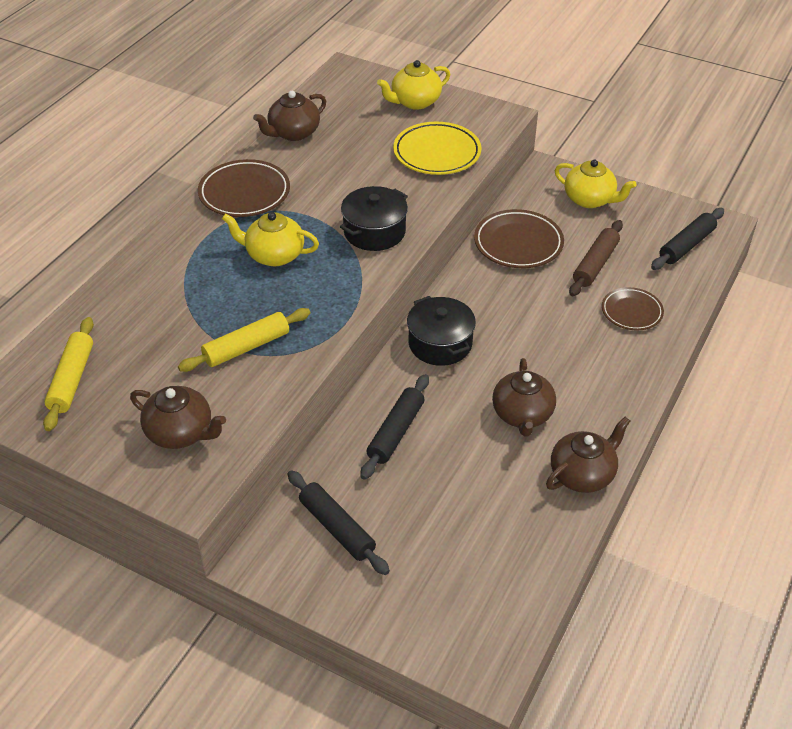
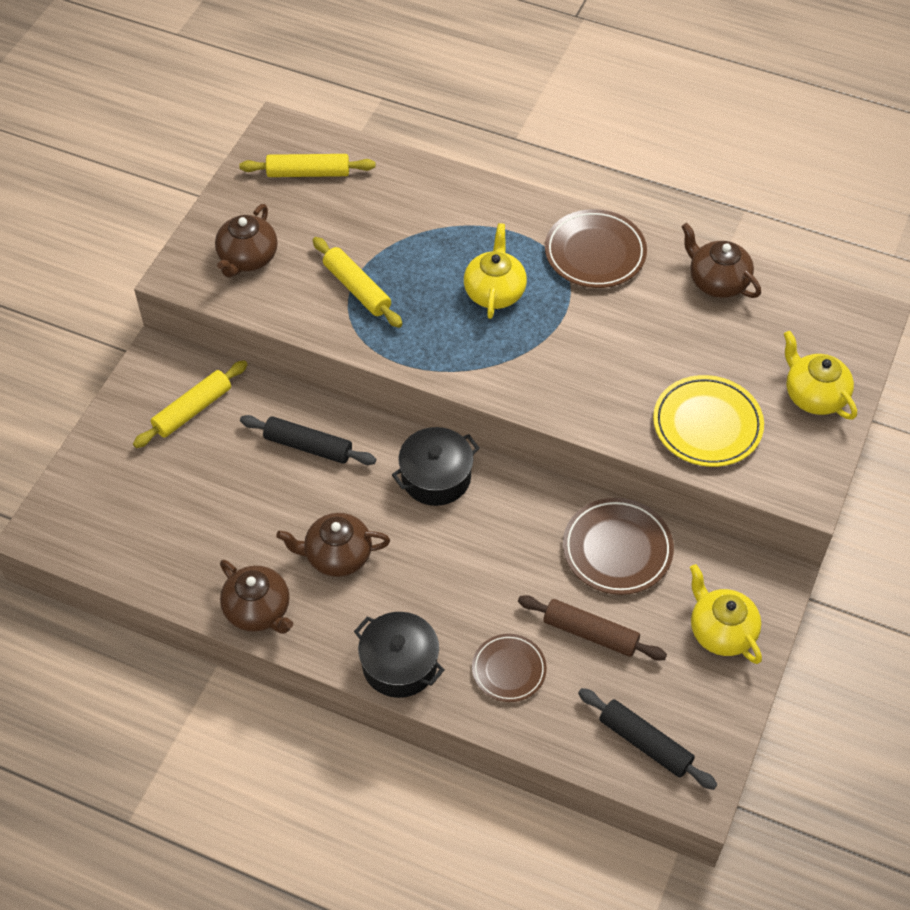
camera: 85 degrees right, 10 degrees up
(337, 528) = (192, 410): black rolling pin -> yellow rolling pin
(374, 232) = (546, 374): black pot -> black pot (399, 664)
(590, 199) = (721, 631): yellow teapot -> yellow teapot turned 120 degrees clockwise

